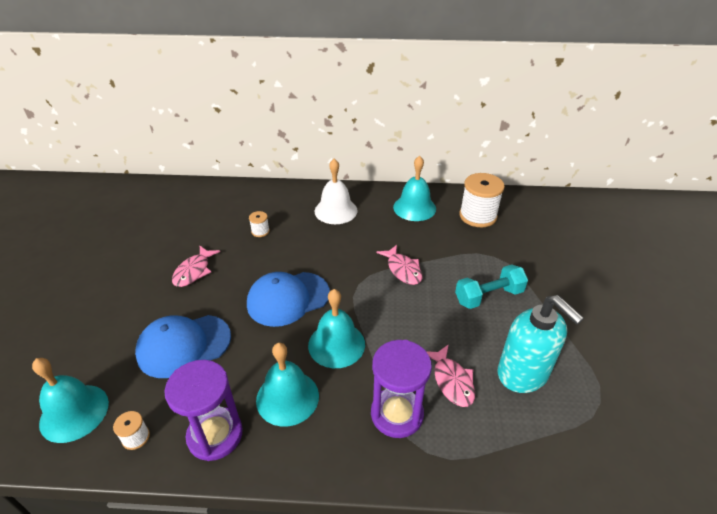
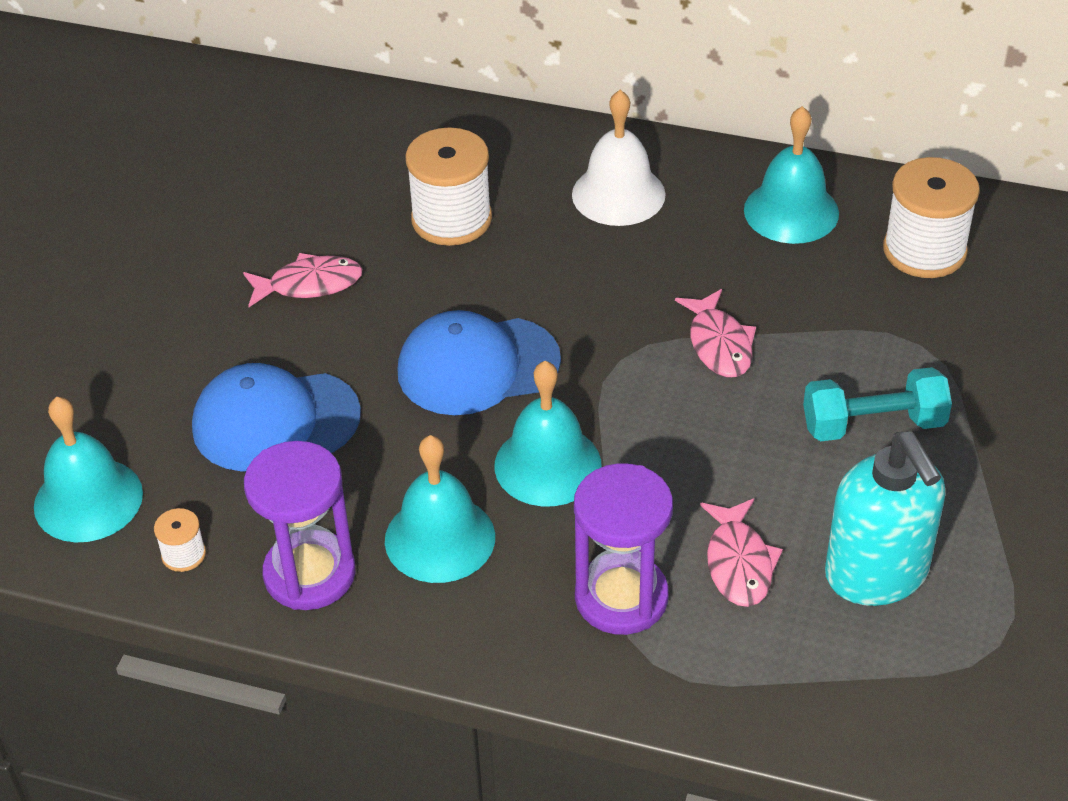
camera: 15 degrees right, 5 degrees up
(194, 271) = (309, 284): pink fish -> pink fish turned 135 degrees counterclockwise
(260, 231) = (451, 219): white spool -> white spool, size x2.14

